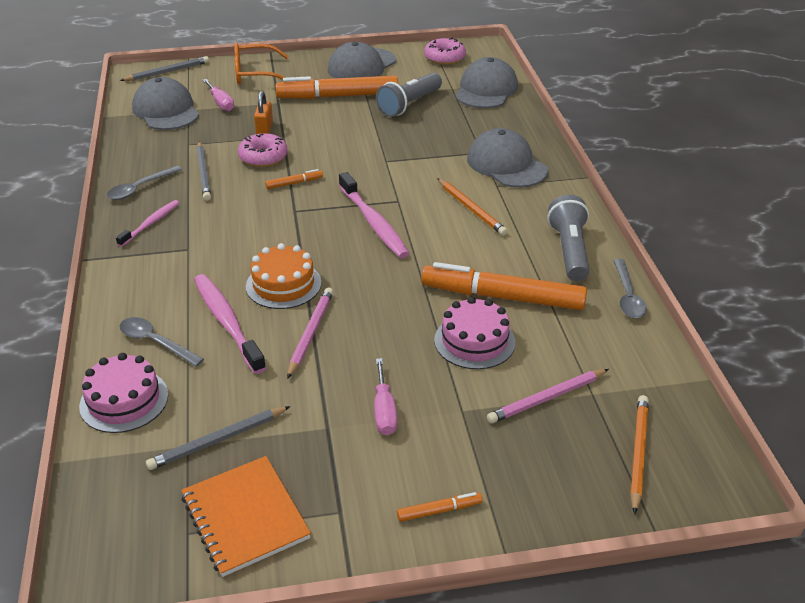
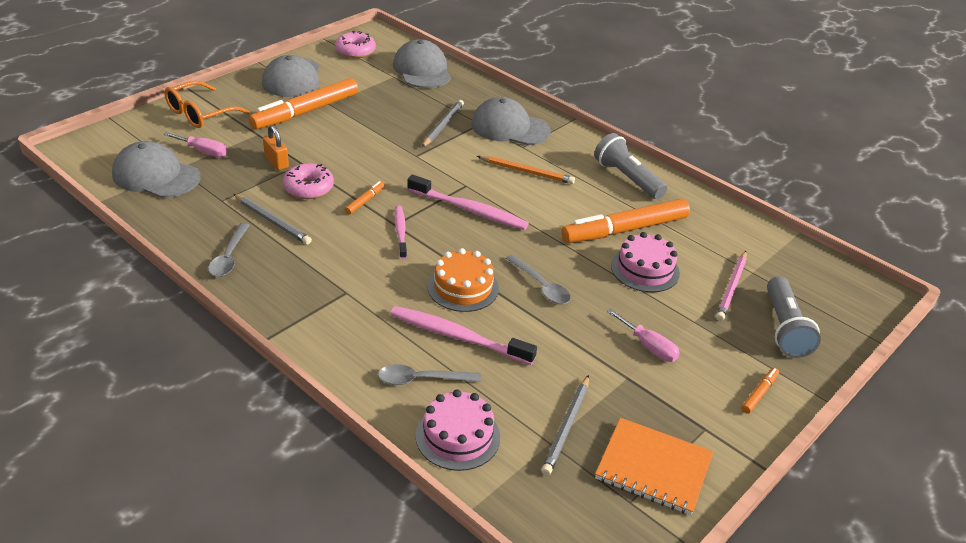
camera: 40 degrees left, 0 degrees up
(151, 223) = (283, 284): pink toothbrush -> pink toothbrush (400, 232)
(167, 72) = (105, 138): grey pencil -> grey pencil (443, 126)
(310, 333) = (531, 316): pink pencil -> none
(409, 105) = (376, 101): grey flashlight -> grey flashlight (784, 328)
(627, 296) = (697, 196): grey spoon -> grey spoon (541, 286)
(638, 453) = (817, 298): orange pencil -> none

